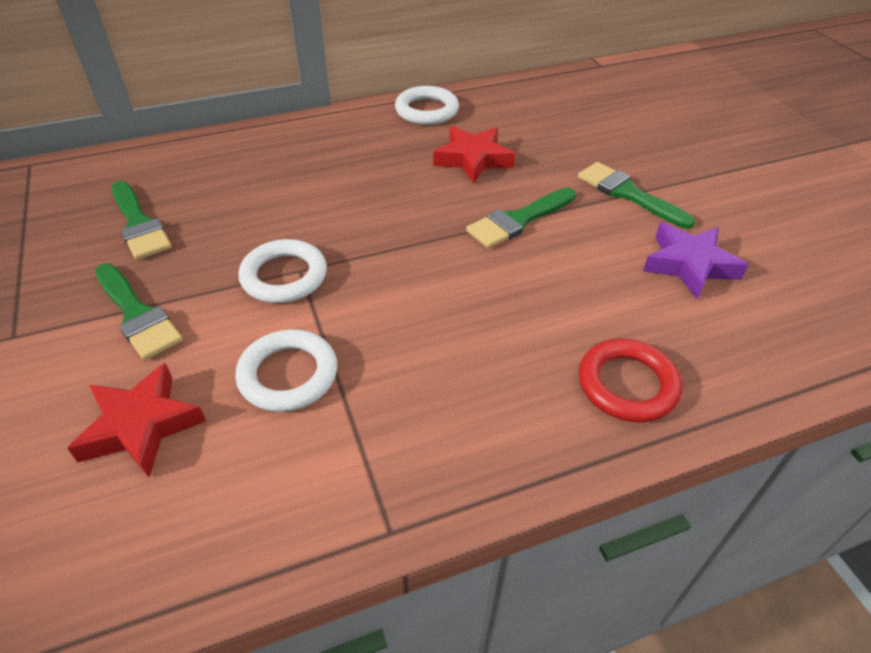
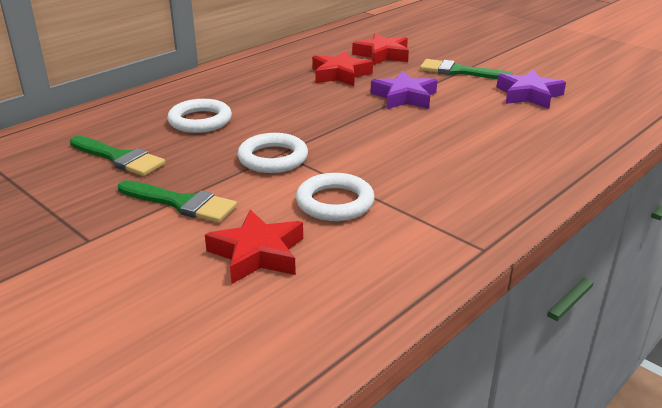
camera: 25 degrees left, 15 degrees down
(427, 110) = (277, 56): white ring -> white ring (200, 121)
(518, 220) = (404, 97): green brush -> purple star
(552, 138) = (382, 55): none -> red star
(627, 384) = (549, 152): red ring -> none

